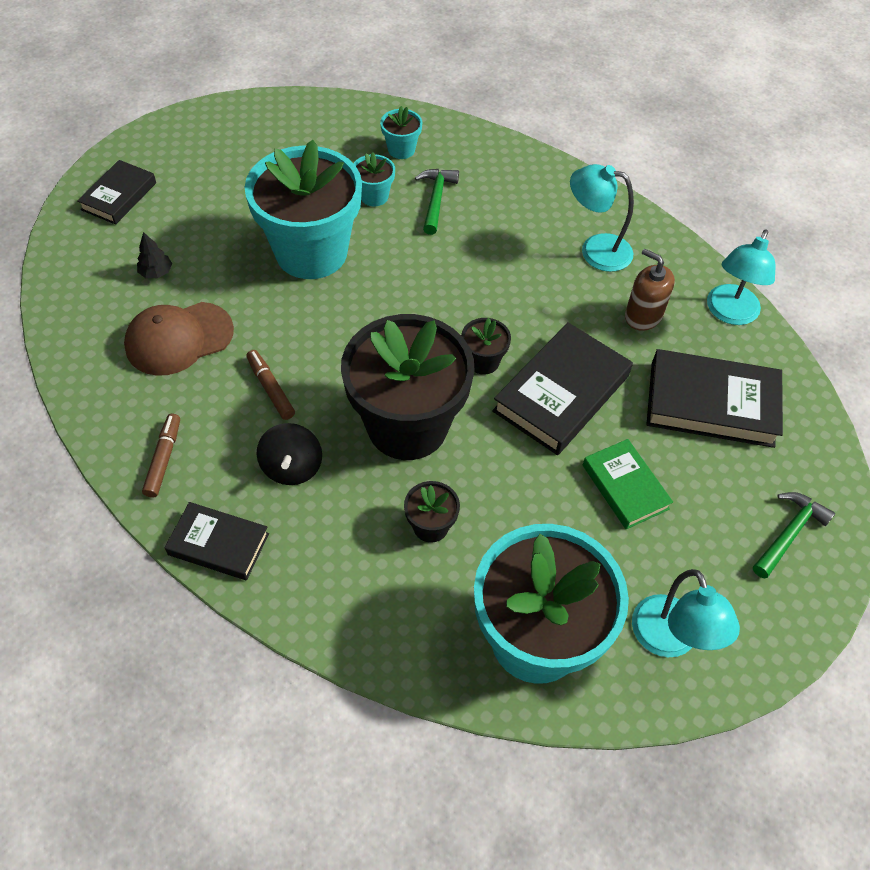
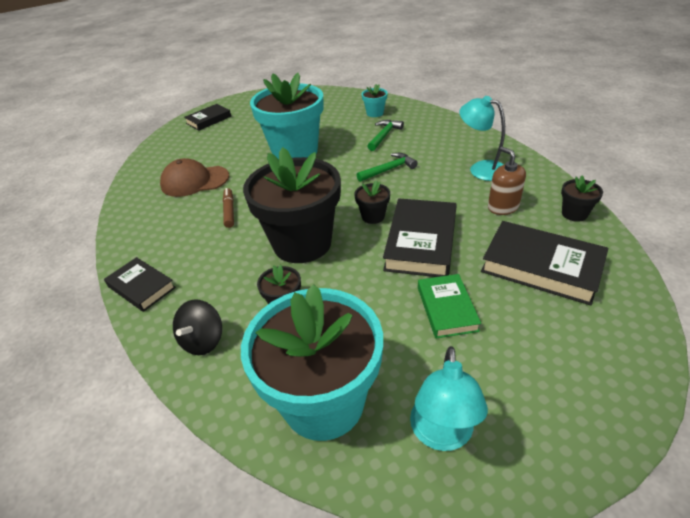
camera: 25 degrees right, 15 degrees down
(156, 273) = (204, 152): black tree -> none
(164, 459) = (144, 236): brown marker -> none
(292, 467) = (214, 253): black spinning top -> black spinning top (203, 341)
(374, 196) = (347, 131): turquoise flower pot -> none
(561, 393) = (421, 242): black book -> black book turned 45 degrees counterclockwise
(729, 313) = (574, 214): turquoise lamp -> black flower pot
(789, 533) = (589, 373): green hammer -> green hammer (389, 169)

